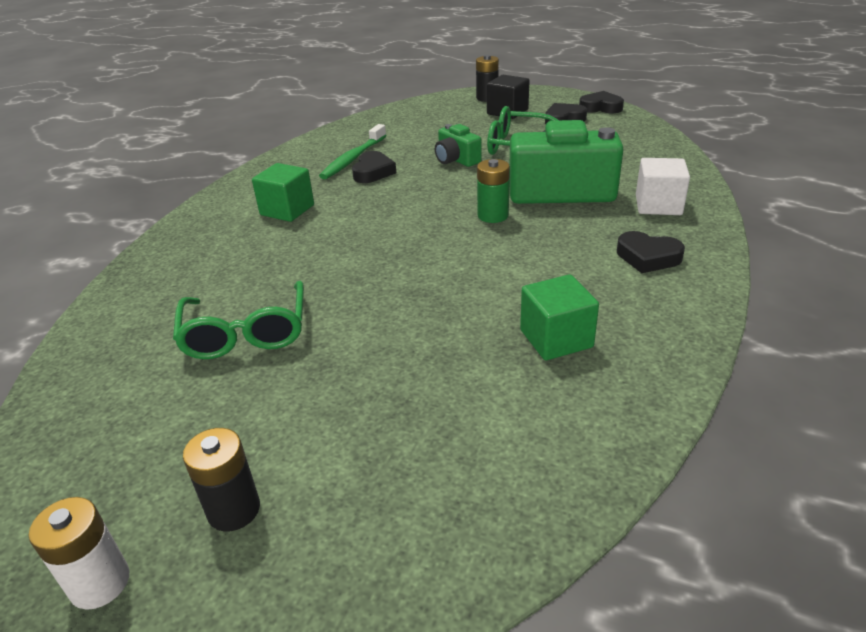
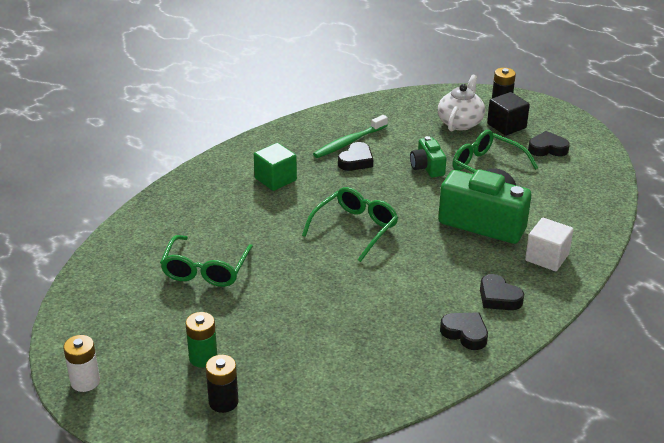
camera: 20 degrees right, 0 degrees up
(234, 510) = (157, 369): black battery -> black battery (223, 402)
(419, 233) = (355, 228): none -> green glasses
(459, 119) = (460, 122): none -> white teapot
(493, 215) = (417, 229): green battery -> green battery (203, 358)
(556, 339) = (389, 334): green cube -> none
(600, 107) = (591, 144): black heart -> black heart (465, 333)

